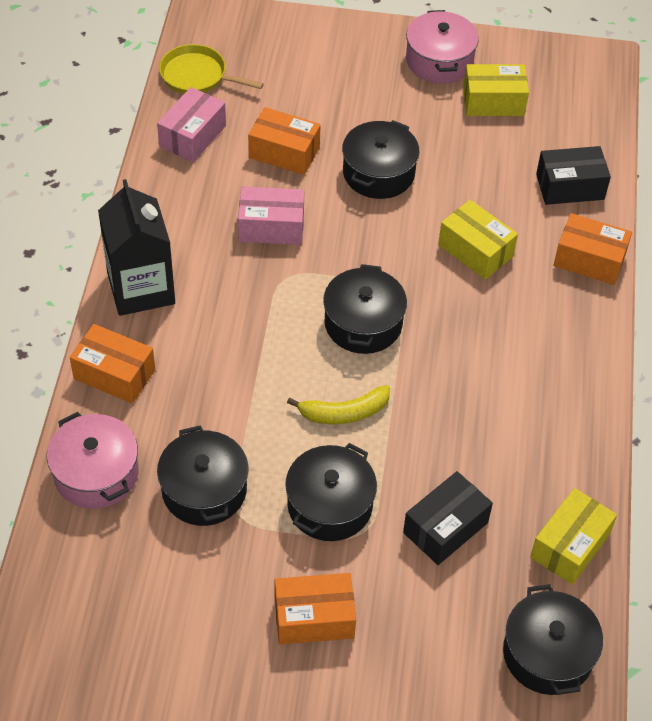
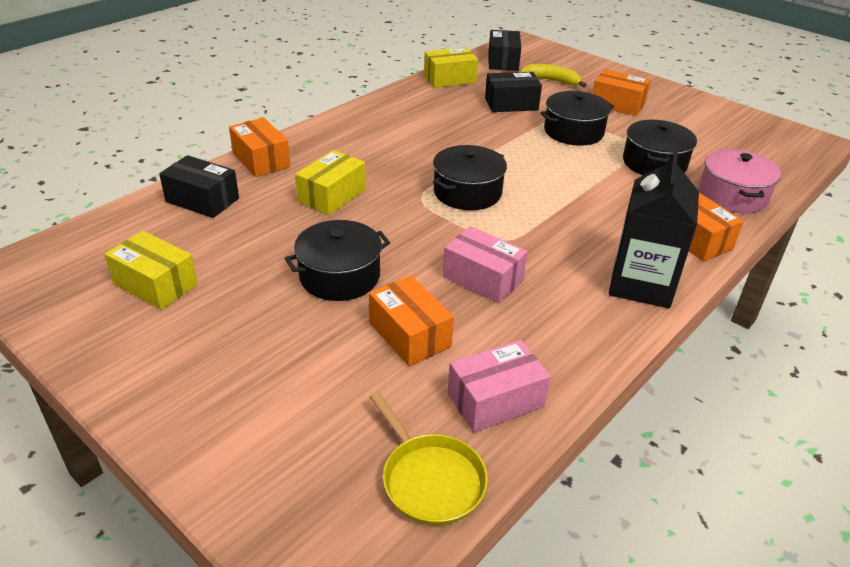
camera: 145 degrees left, 15 degrees down
(344, 413) = (527, 160): yellow banana -> yellow banana (552, 81)
(439, 61) = (141, 348): pink pot -> none
(475, 250) = (332, 196): yellow box -> yellow box turned 45 degrees clockwise
(547, 654) = (503, 61): black pot -> black box

